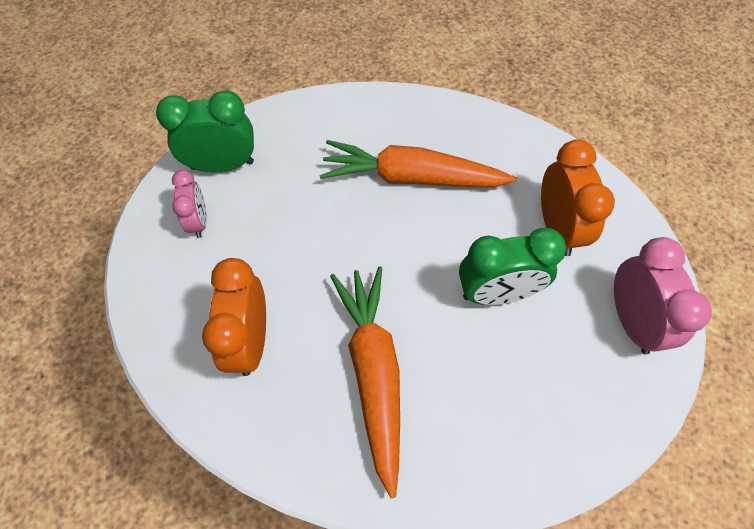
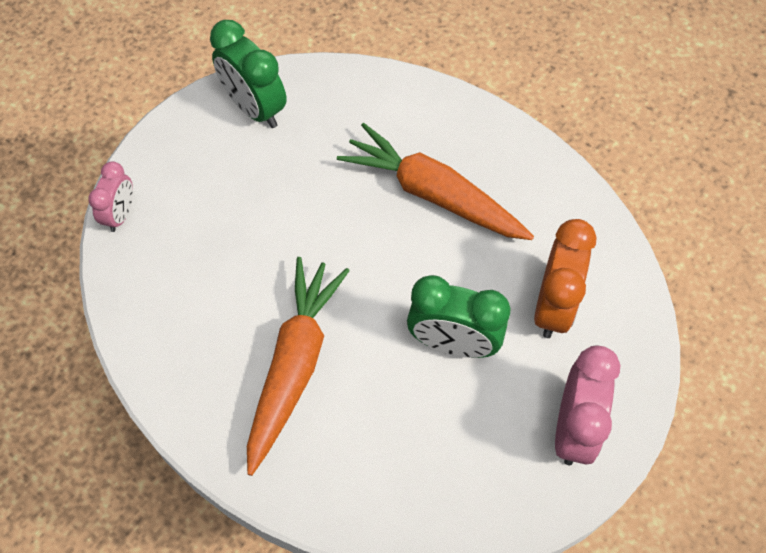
camera: 25 degrees right, 0 degrees up
(199, 221) = (206, 156): pink clock -> pink clock (121, 214)
(222, 165) = (254, 108): green clock -> green clock turned 150 degrees counterclockwise
(250, 341) = (198, 287): orange clock -> none

